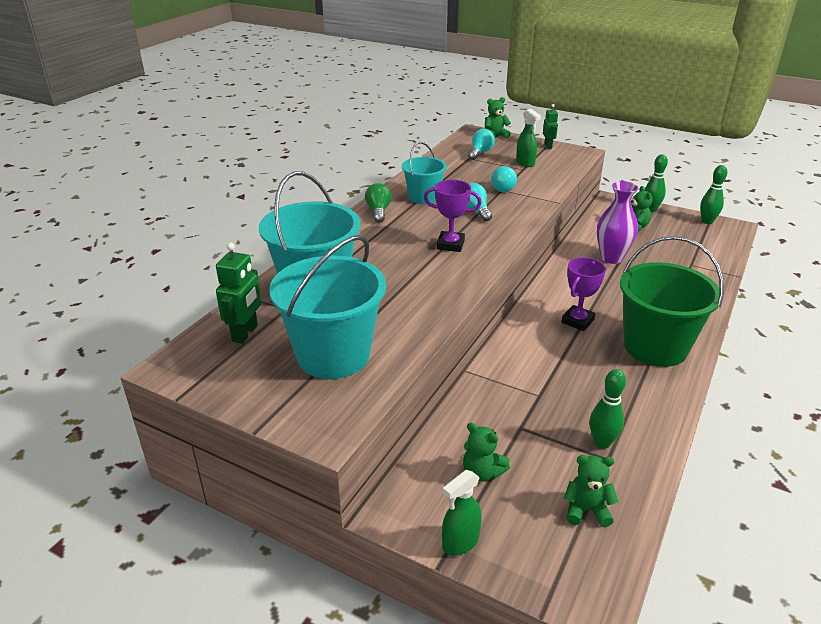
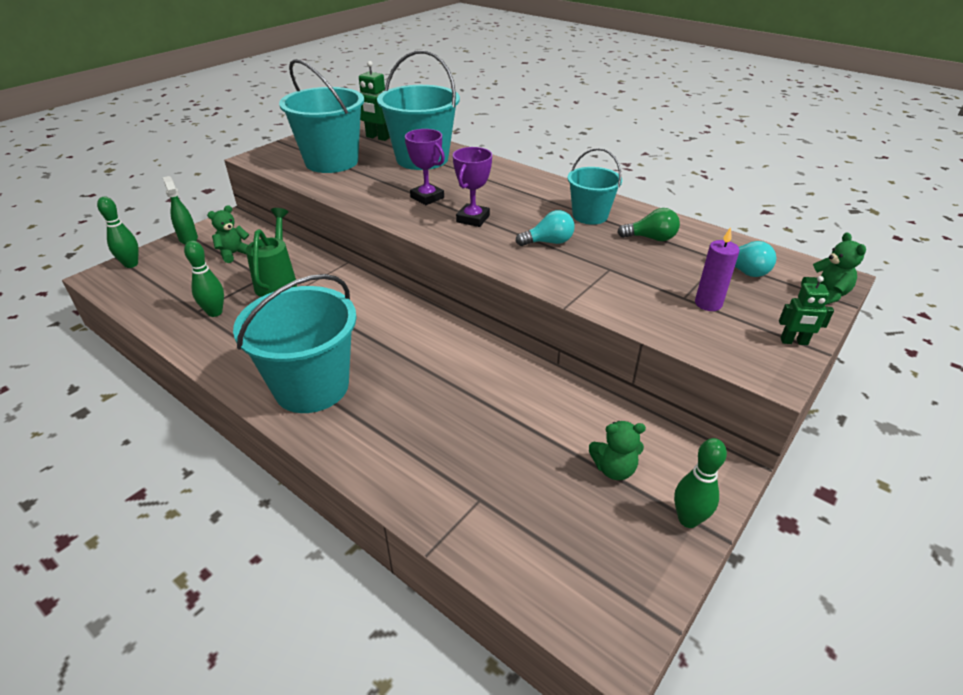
camera: 100 degrees right, 5 degrees up
(378, 211) = (557, 190): green light bulb -> green light bulb (651, 238)
(504, 188) = (615, 271): turquoise light bulb -> none
(524, 412) = (277, 282): none -> green watering can
(525, 163) = (708, 304): green spray bottle -> purple candle
(577, 321) = (386, 341): purple trophy -> purple trophy (427, 197)
(586, 510) = (163, 289): green teddy bear -> none
(611, 258) = (517, 410): purple vase -> none
(655, 347) = (311, 386): green bucket -> turquoise bucket
(707, 221) = (638, 600): green bowling pin -> green bowling pin (131, 264)

